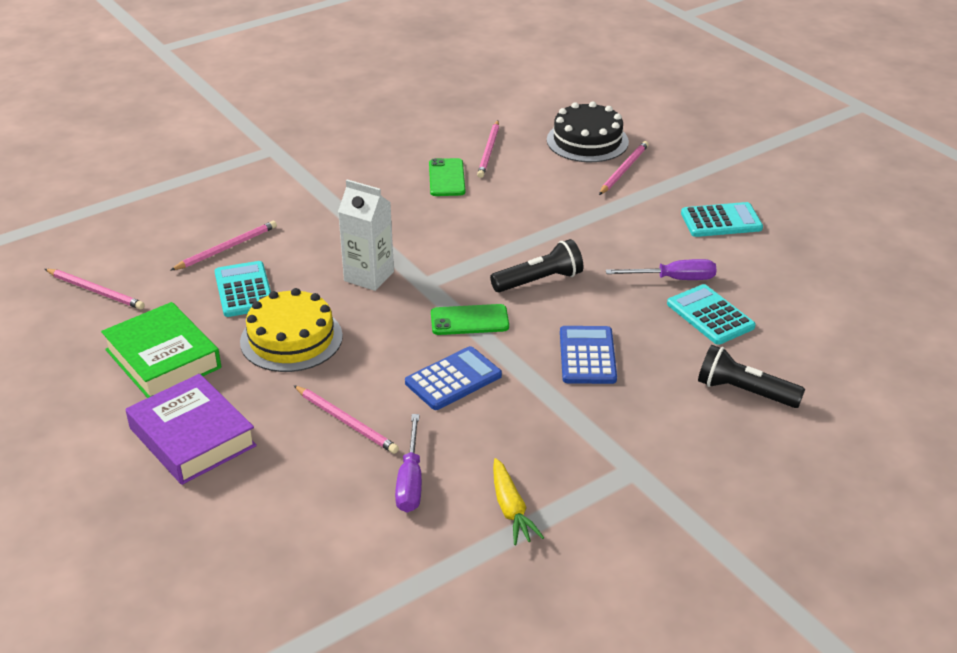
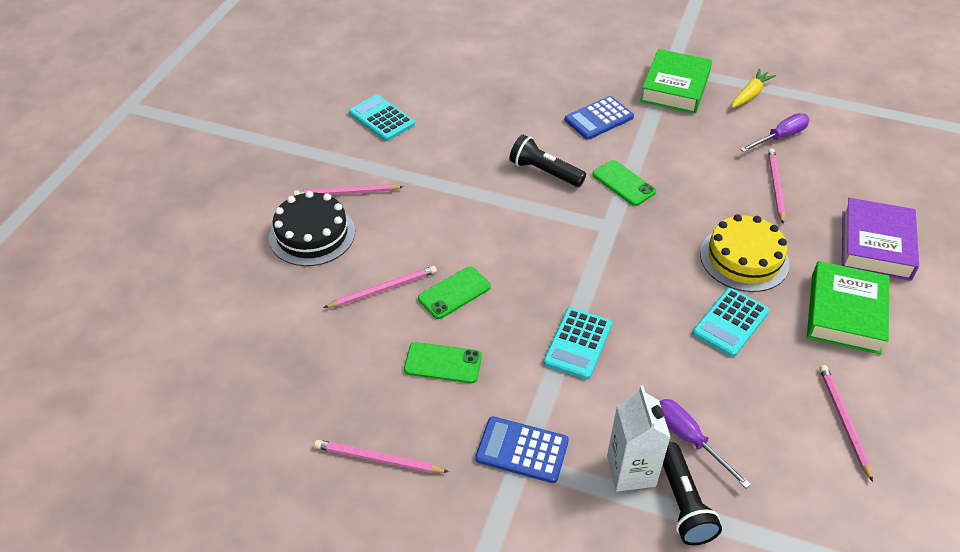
camera: 125 degrees left, 10 degrees up
(227, 248) = (698, 374): pink pencil -> pink pencil (378, 459)
(369, 276) = (635, 260): white carton -> white carton (631, 471)
(387, 150) = (443, 363): none -> green phone
(453, 379) = (686, 162): blue calculator -> blue calculator (522, 450)
(588, 449) = (675, 87): none -> green book
(674, 279) = (478, 114): purple screwdriver -> purple screwdriver (689, 439)
(710, 315) = (503, 87): turquoise calculator -> turquoise calculator (578, 344)
(744, 391) = (562, 53): black flashlight -> black flashlight (683, 503)

